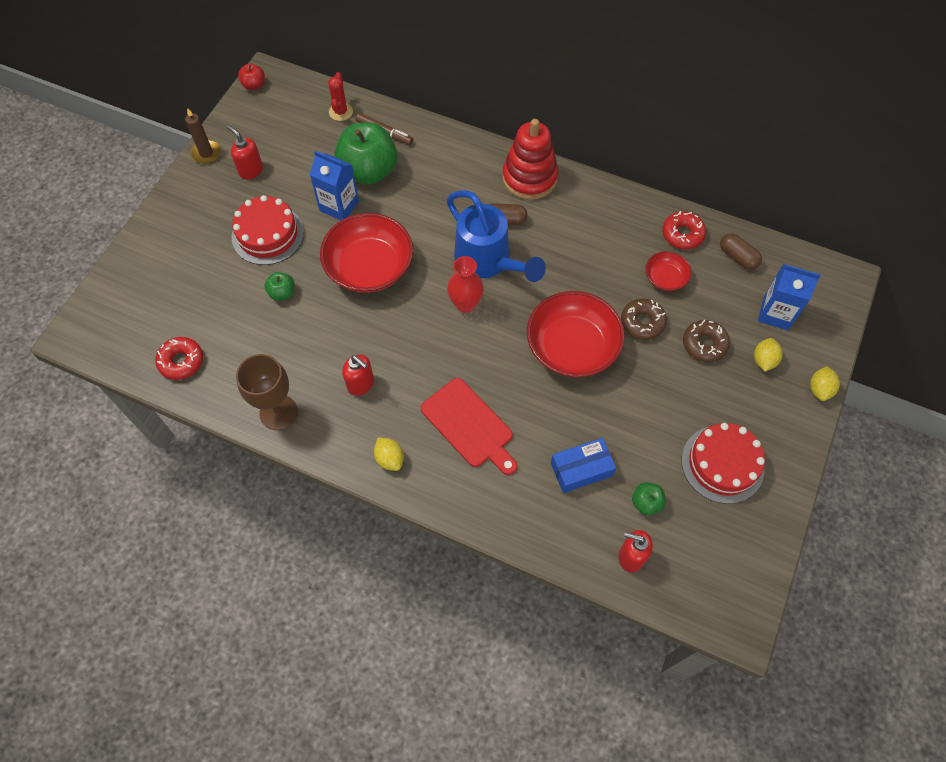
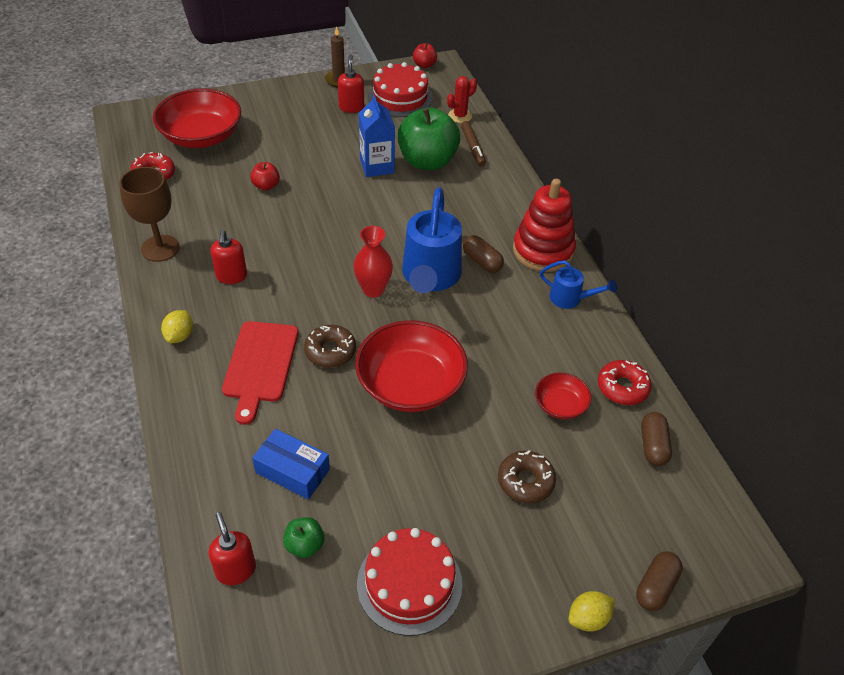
camera: 45 degrees right, 15 degrees down
(268, 234) = (307, 148): red cake -> red cake (400, 97)
(282, 293) = (266, 186): green apple -> red apple
(369, 267) = (342, 215): red bowl -> red bowl (201, 136)
(586, 199) = (570, 299): none -> blue watering can
(642, 322) = (493, 418): brown donut -> brown donut (330, 351)
(763, 360) = (564, 543): yellow lemon -> none
(775, 313) = (630, 519): blue carton -> none
(828, 339) = (656, 587): none -> brown capsule

